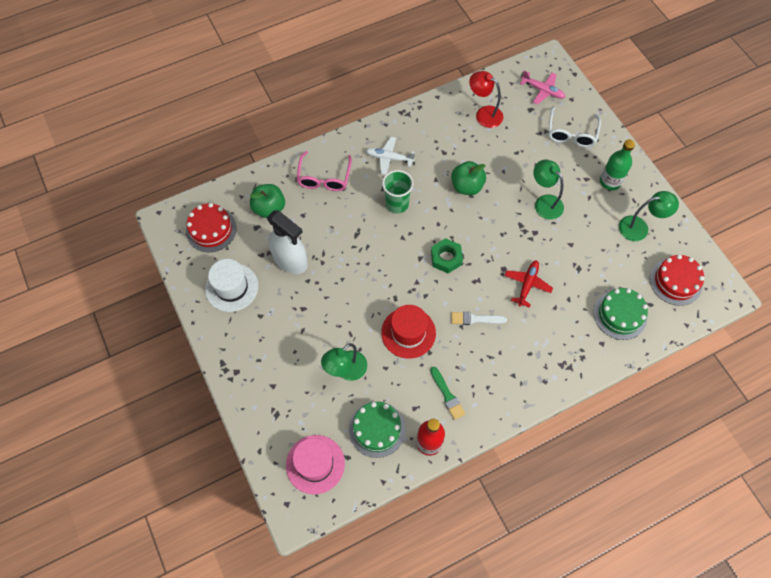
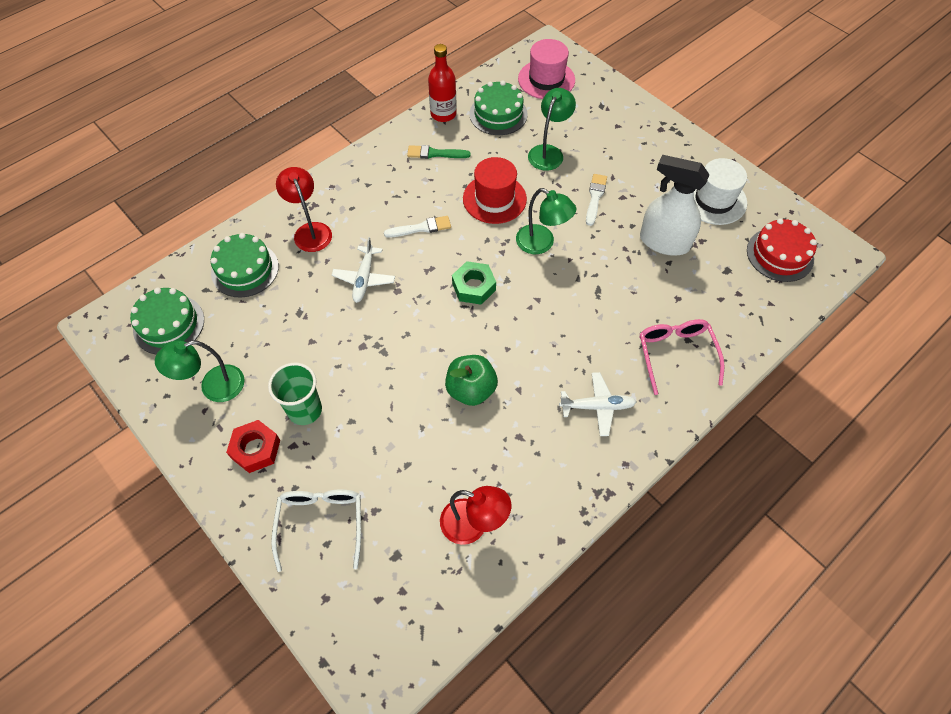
camera: 165 degrees right, 5 degrees down
(269, 208) = (725, 296): green apple -> none
(325, 313) = (595, 197): none -> white brush
(397, 204) = (560, 341): green cup -> green cup (305, 410)
(447, 395) = (435, 153): green brush -> green brush turned 45 degrees counterclockwise
(527, 284) = (364, 278): red plane -> white plane
(542, 90) = (379, 604): pink plane -> none
(544, 202) = (354, 392): green lamp -> green lamp (542, 244)
(566, 338) = (310, 231): none -> red lamp
(610, 182) = (256, 449): green bottle -> red nut
(675, 281) = (169, 324): red cake -> green cake

